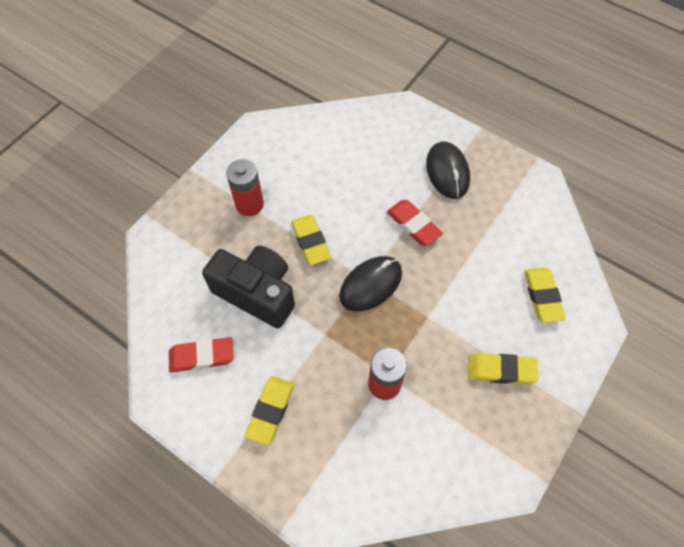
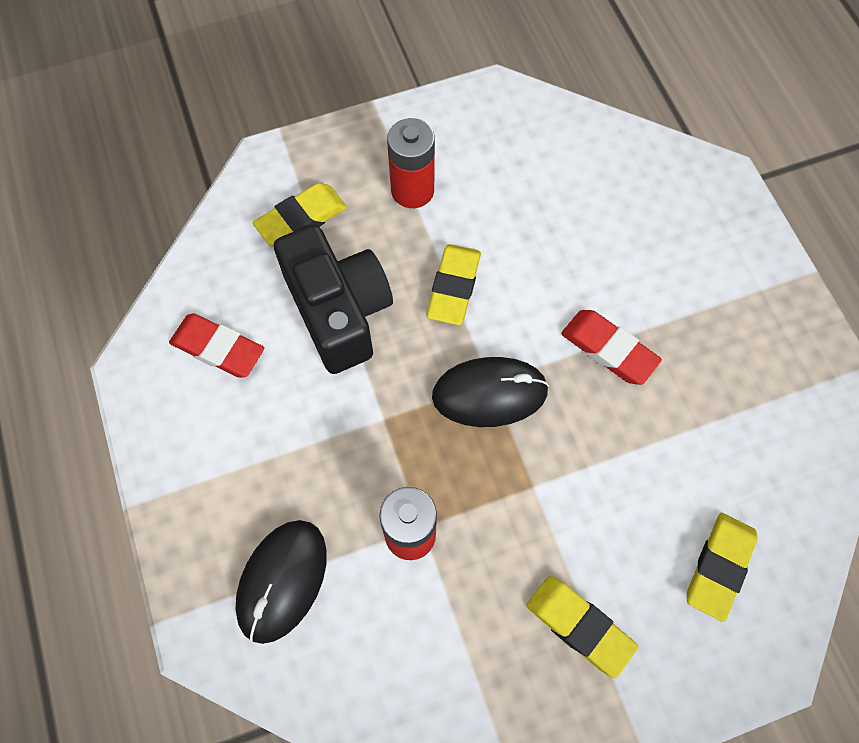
camera: 35 degrees right, 5 degrees up
(270, 411) = (248, 470): yellow eraser -> yellow eraser (301, 219)
(413, 225) = (608, 349): red eraser -> red eraser turned 45 degrees counterclockwise
(447, 172) = (714, 305): black mouse -> black mouse (282, 581)

